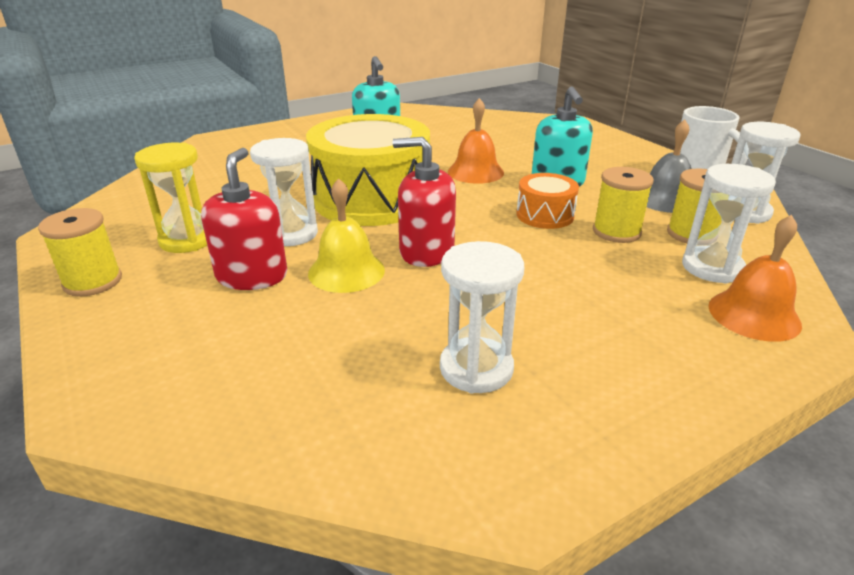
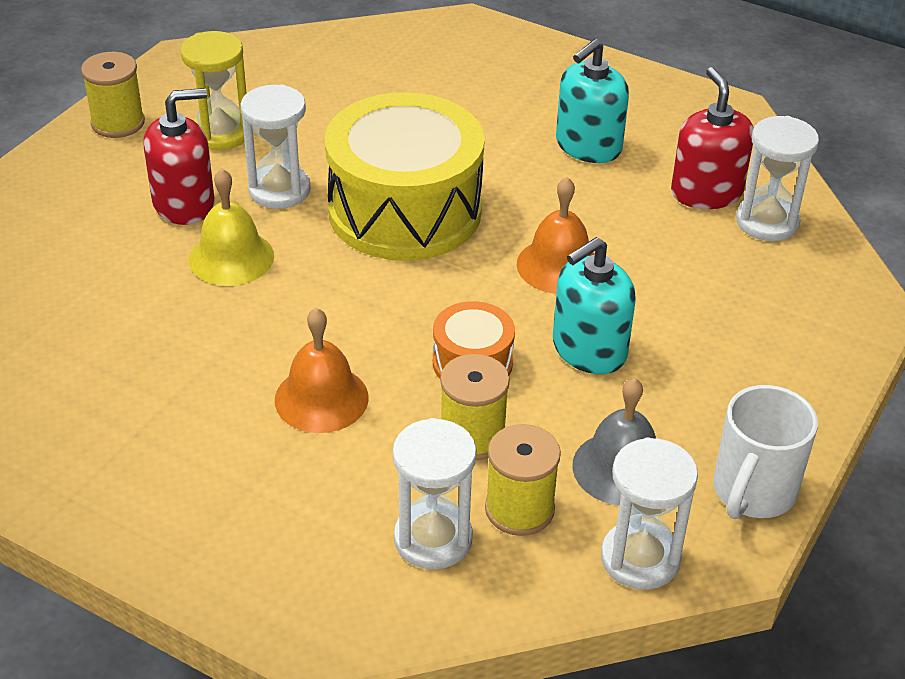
camera: 60 degrees right, 10 degrees up
(426, 251) = (309, 296): red soap dispenser -> red soap dispenser (706, 192)
(476, 368) = (121, 396): white hourglass -> white hourglass (767, 222)
(754, 315) = (338, 585): orange bell -> orange bell (321, 398)

